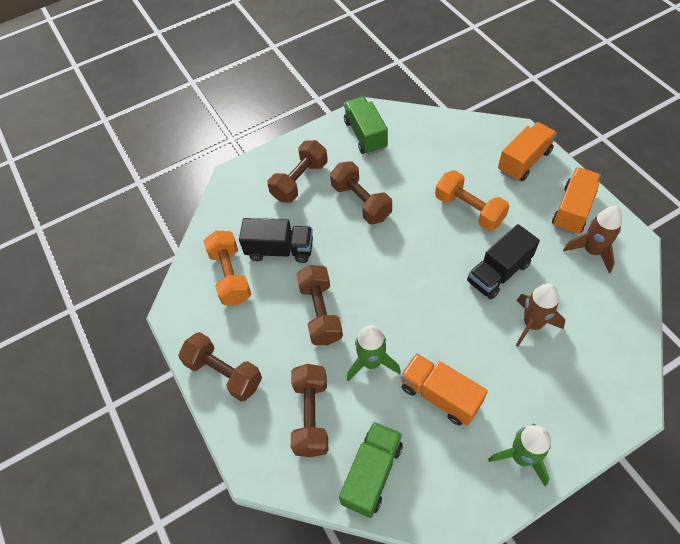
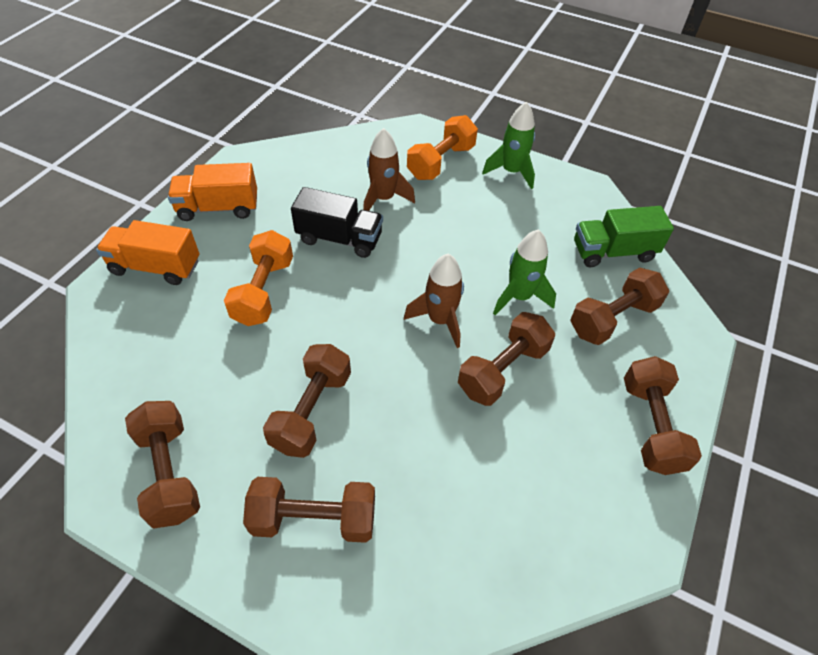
camera: 130 degrees left, 5 degrees down
(230, 276) = (535, 509): orange dumbbell -> orange dumbbell (441, 162)
(280, 250) = (452, 469): black truck -> none
(365, 135) = (169, 472): green truck -> brown dumbbell
(440, 395) = (506, 235): orange truck -> none
(592, 251) = (269, 182): brown rocket -> brown rocket (440, 320)

